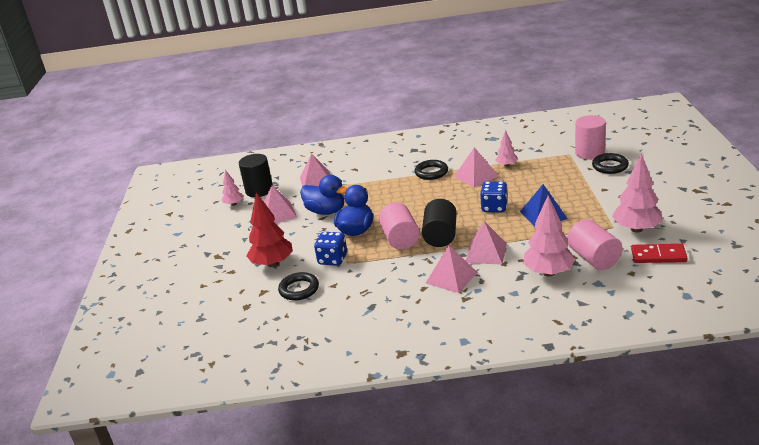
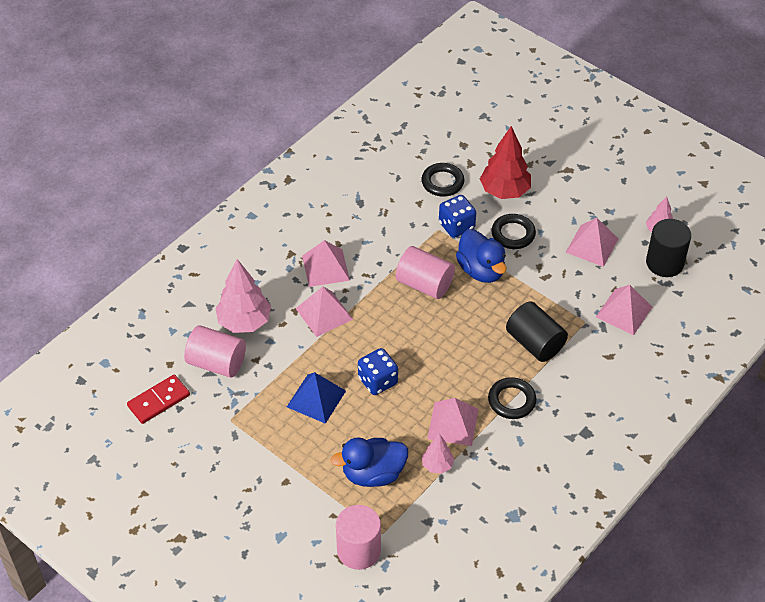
camera: 130 degrees right, 20 degrees up
(326, 211) = (547, 276): blue duck -> blue duck (373, 474)
(440, 236) = (390, 310): black cylinder -> black cylinder (535, 343)
(610, 166) = (312, 533): black ring -> black ring (513, 234)
(636, 229) = (204, 429): pink tree -> none

